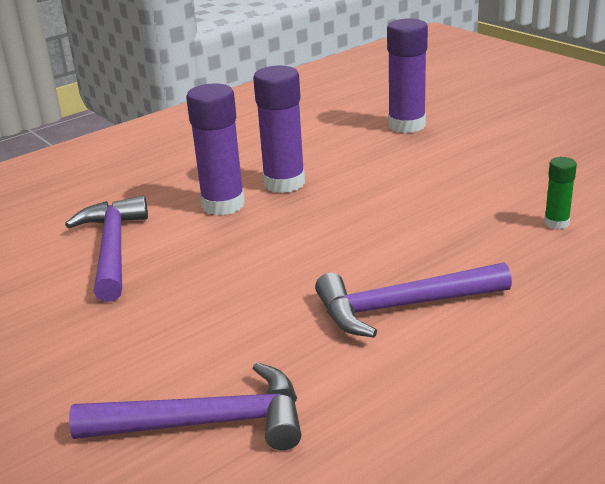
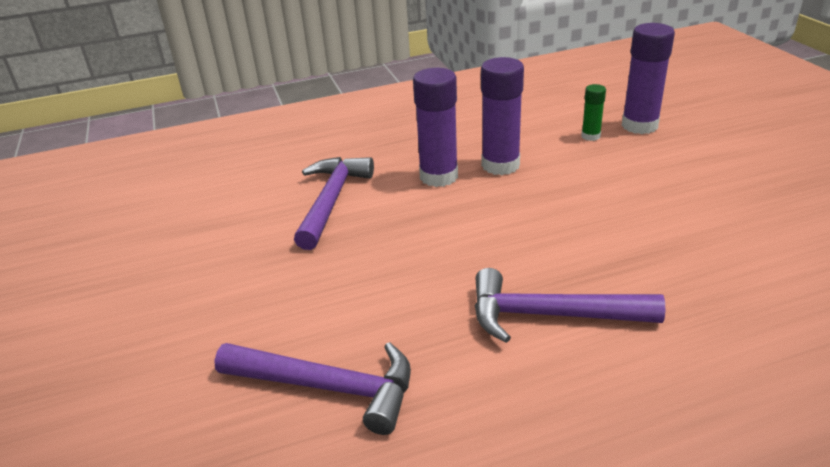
camera: 20 degrees right, 5 degrees up
(556, 223) = (746, 259): green glue stick -> green glue stick (590, 136)

